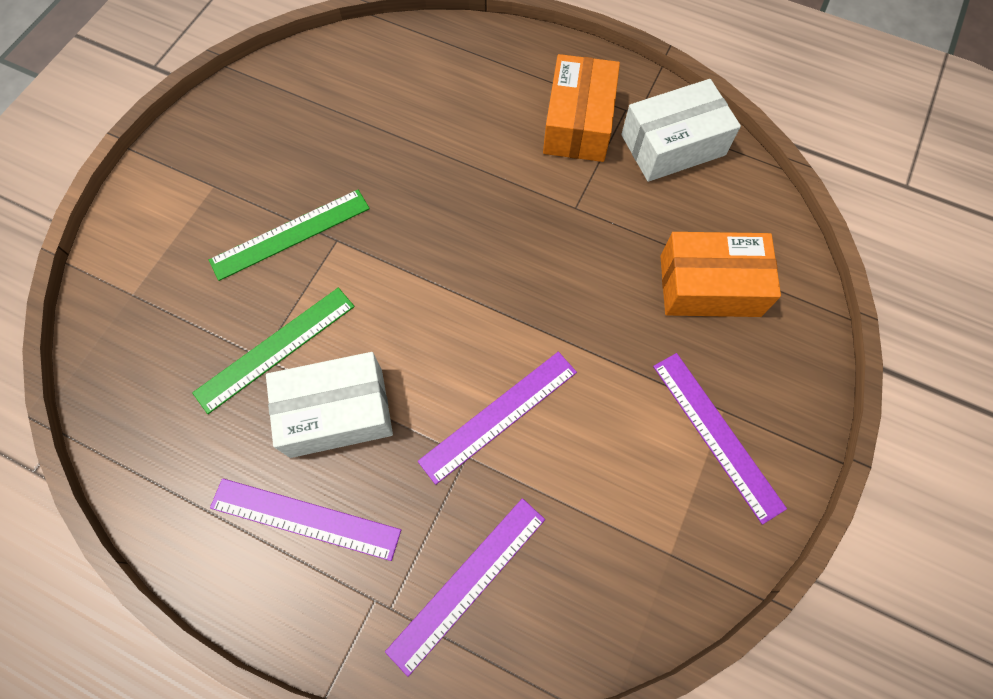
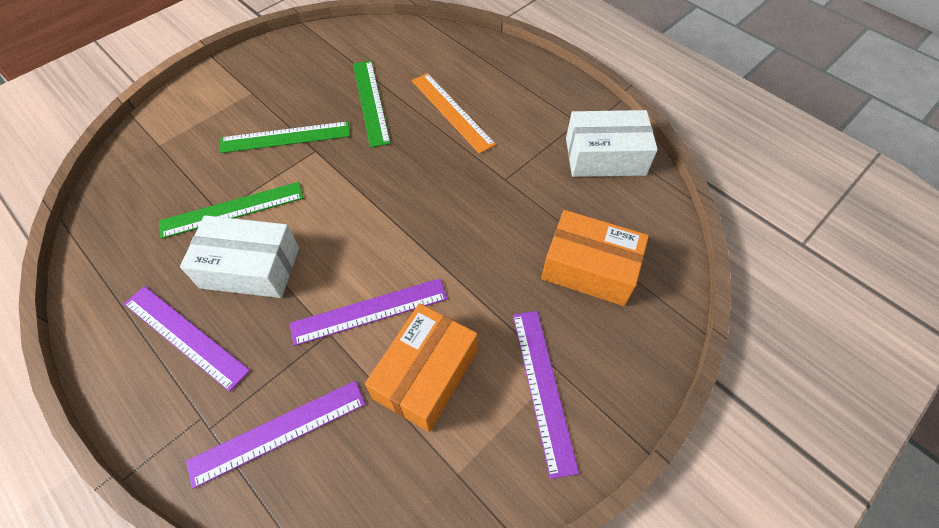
camera: 20 degrees right, 10 degrees down
(372, 155) = (370, 102): none -> green ruler
(476, 139) = (451, 112): none -> orange ruler
(578, 123) = (535, 121): orange box -> orange box (426, 374)

